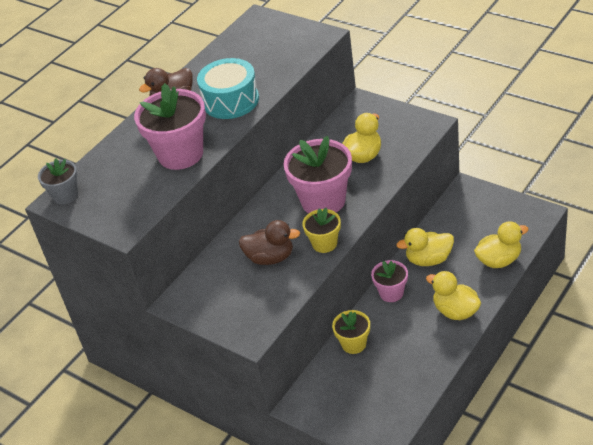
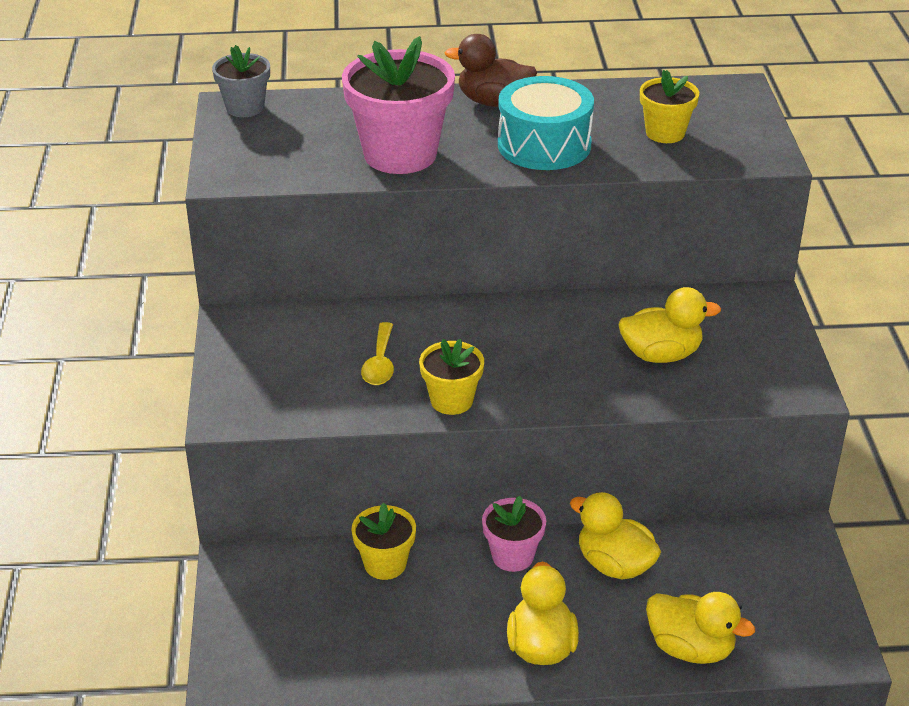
camera: 45 degrees right, 5 degrees down
(267, 57) = (665, 133): none -> yellow flower pot
(270, 258) = (380, 363): brown duck -> yellow spoon
(323, 201) = (532, 359): pink flower pot -> none

